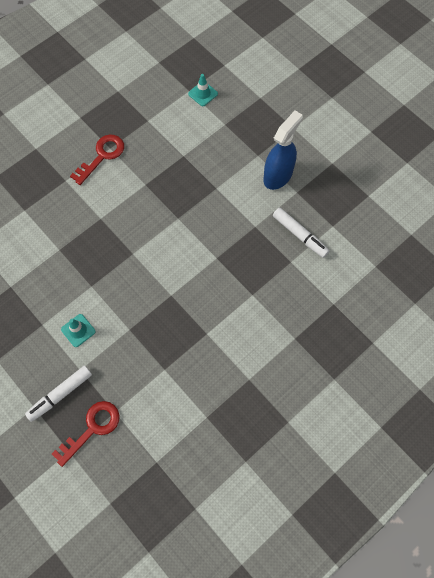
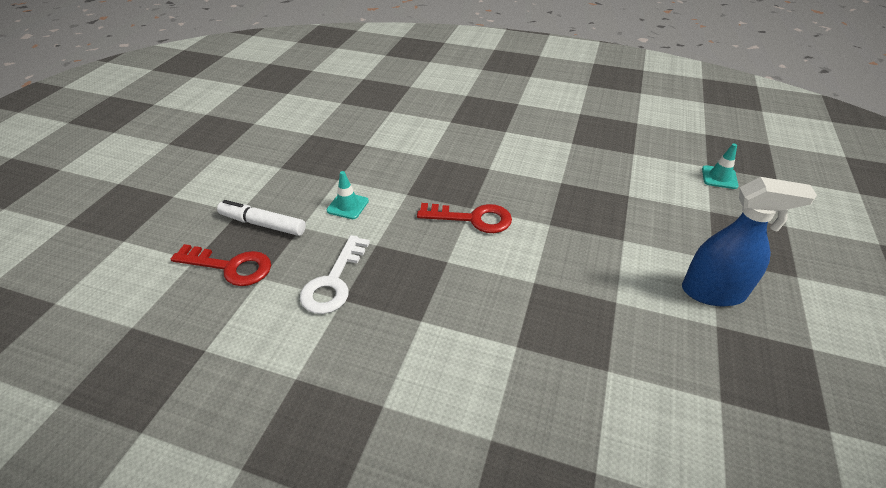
camera: 60 degrees right, 25 degrees down
(102, 156) = (557, 141): red key -> red key (473, 219)
(146, 369) = (333, 282): none -> white key
(299, 235) = (659, 361): white marker -> none

